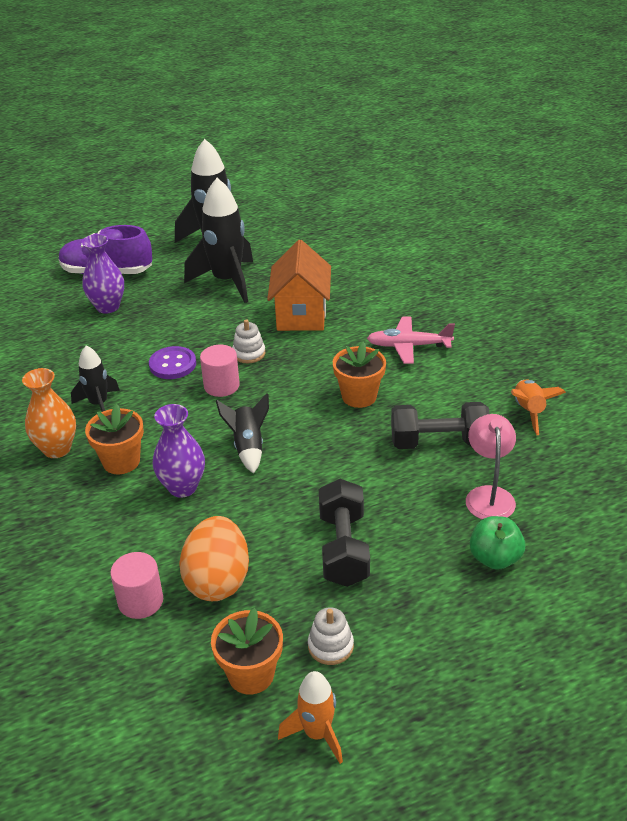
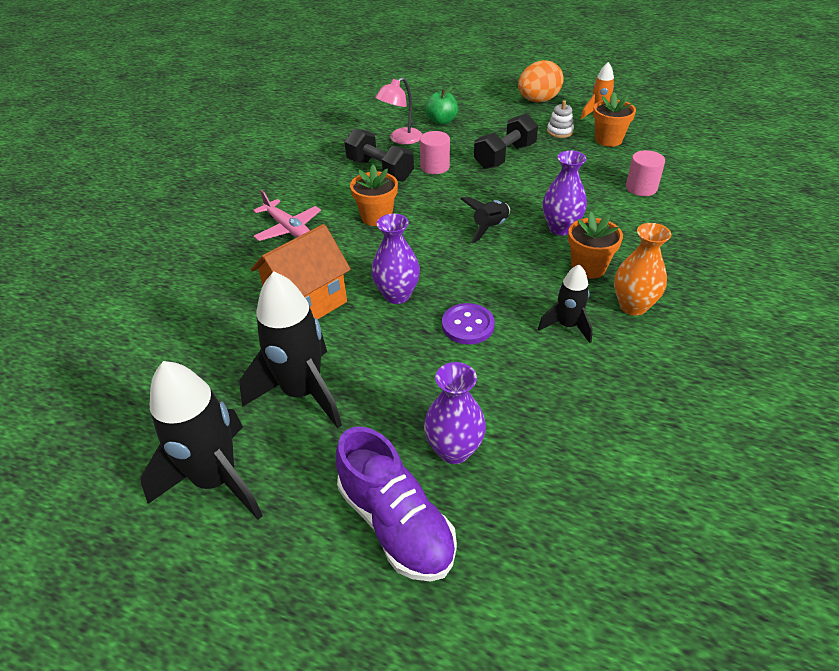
camera: 135 degrees left, 5 degrees up
(218, 580) = (588, 176): orange egg -> orange egg (538, 101)
(221, 386) = (453, 281): pink cylinder -> pink cylinder (435, 167)
(249, 353) = (397, 295): white stacking toy -> purple vase
(529, 412) = (308, 157): orange rocket -> none

